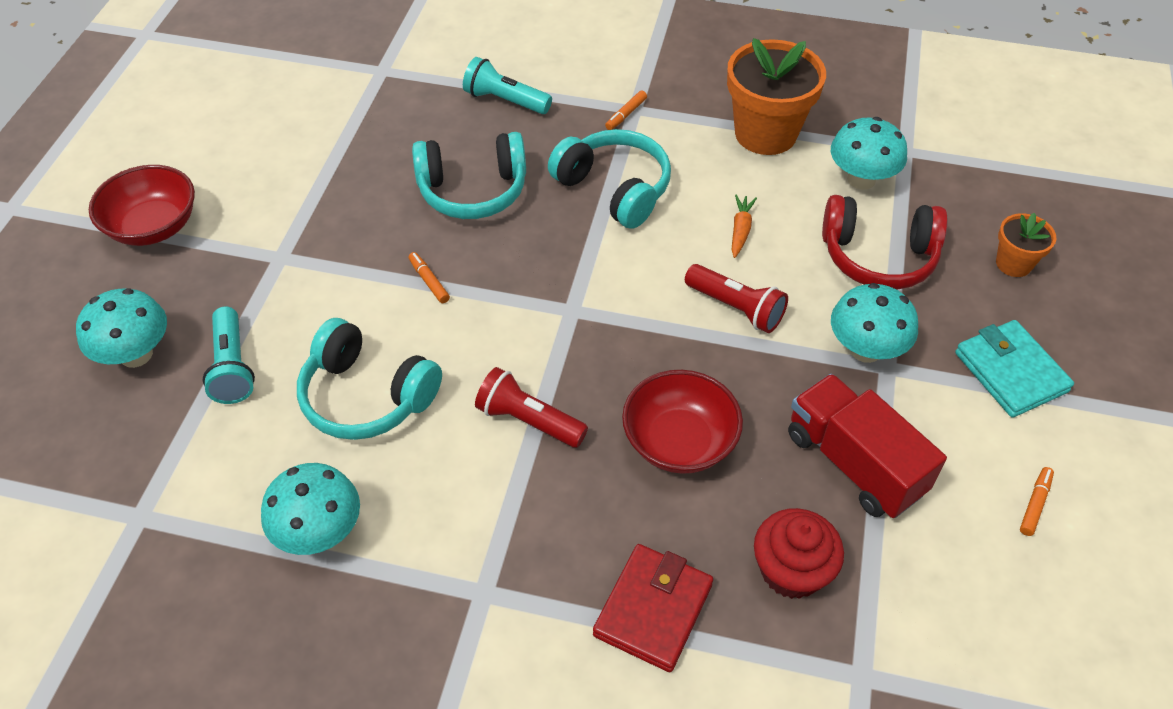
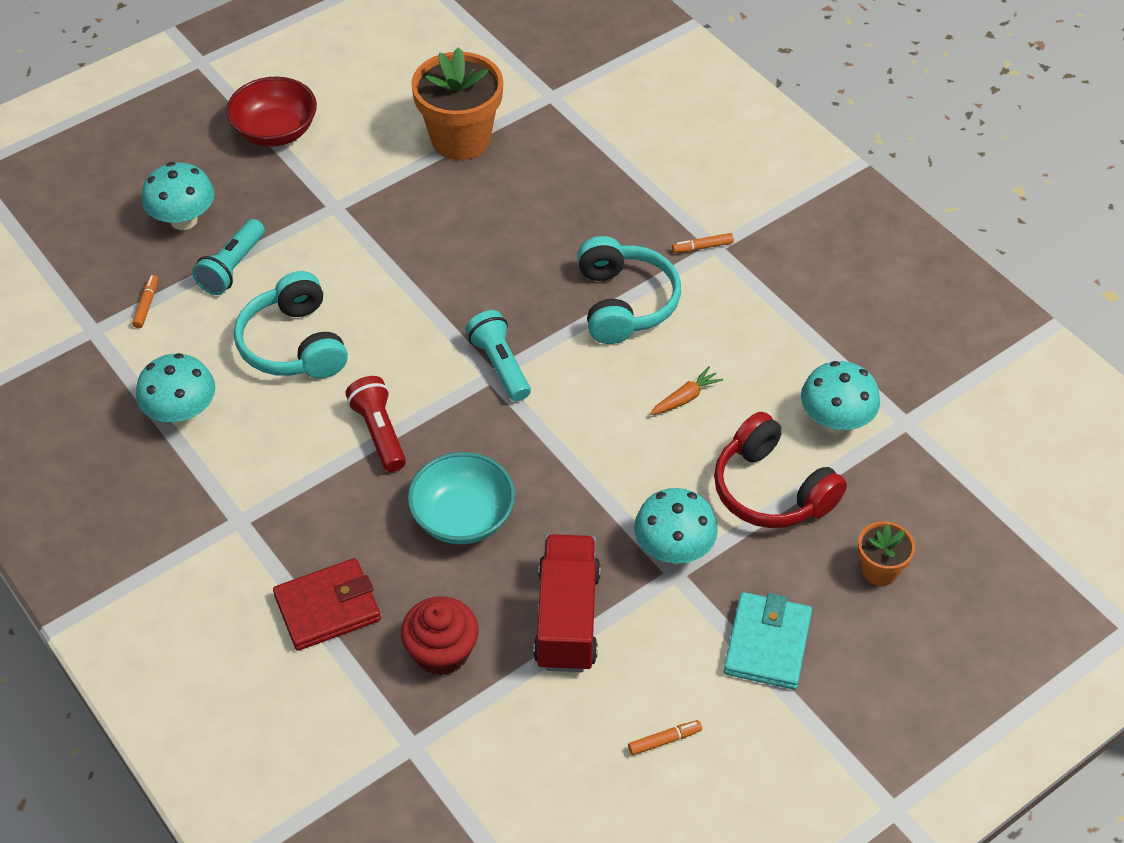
camera: 40 degrees right, 0 degrees up
(429, 281) = (415, 289): orange marker -> orange marker (146, 305)
(473, 190) = (517, 238): turquoise headphones -> none
(505, 100) = (619, 178): turquoise flashlight -> turquoise flashlight (500, 365)
(679, 442) = (463, 517): red bowl -> turquoise bowl
(736, 308) = (611, 454): red flashlight -> none
(765, 134) = (800, 333): orange flower pot -> orange flower pot (460, 139)

